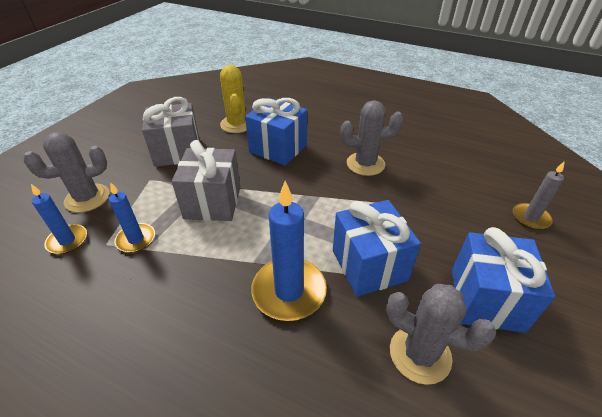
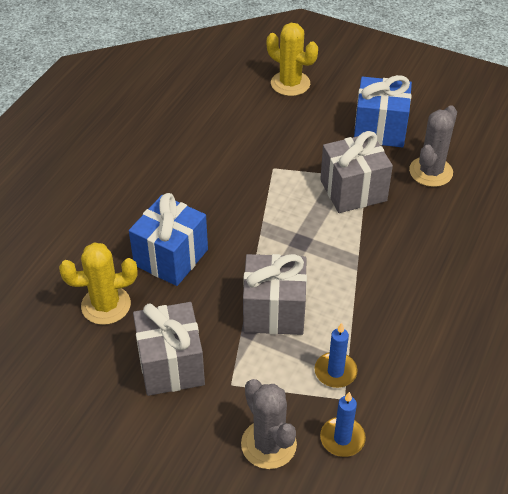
camera: 90 degrees left, 5 degrees up
(289, 291) = (387, 243): blue candle -> none
(365, 164) = (207, 180): grey cactus -> none
(369, 265) = (353, 190): blue gift -> grey gift
(530, 218) = (290, 83): grey candle -> yellow cactus

